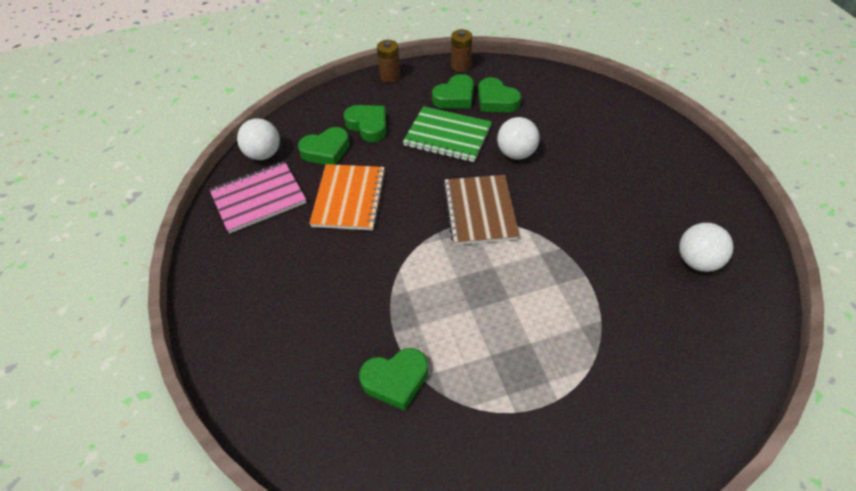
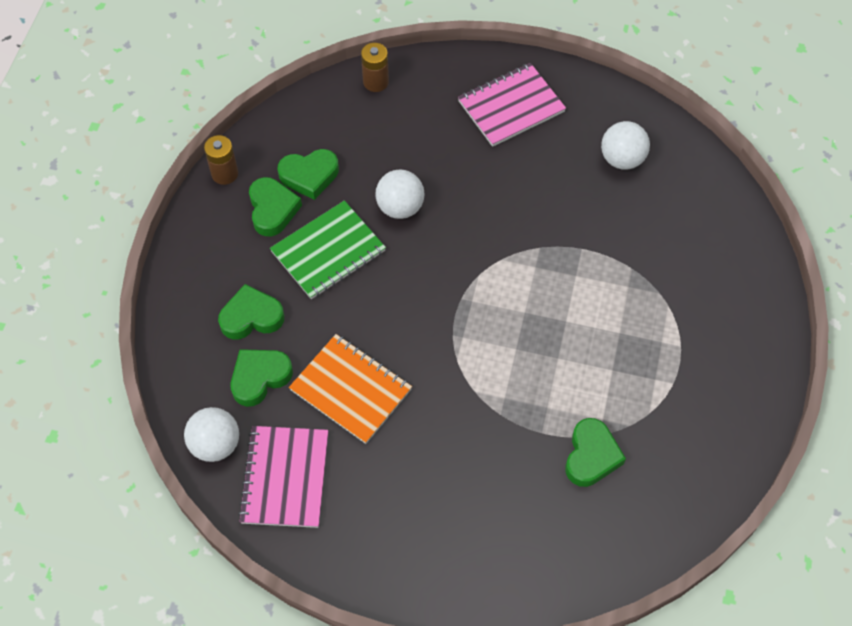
camera: 60 degrees left, 10 degrees up
(326, 150) = (259, 378): green heart -> green heart turned 135 degrees counterclockwise
(390, 76) = (183, 252): brown battery -> brown battery (376, 82)
(480, 211) = (452, 284): brown notebook -> none
(664, 170) = (511, 107): none -> pink notebook

